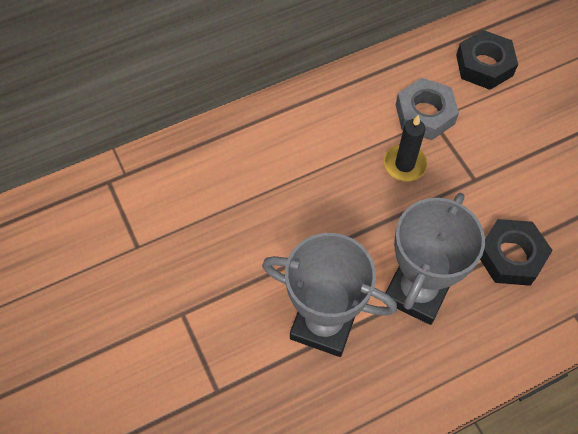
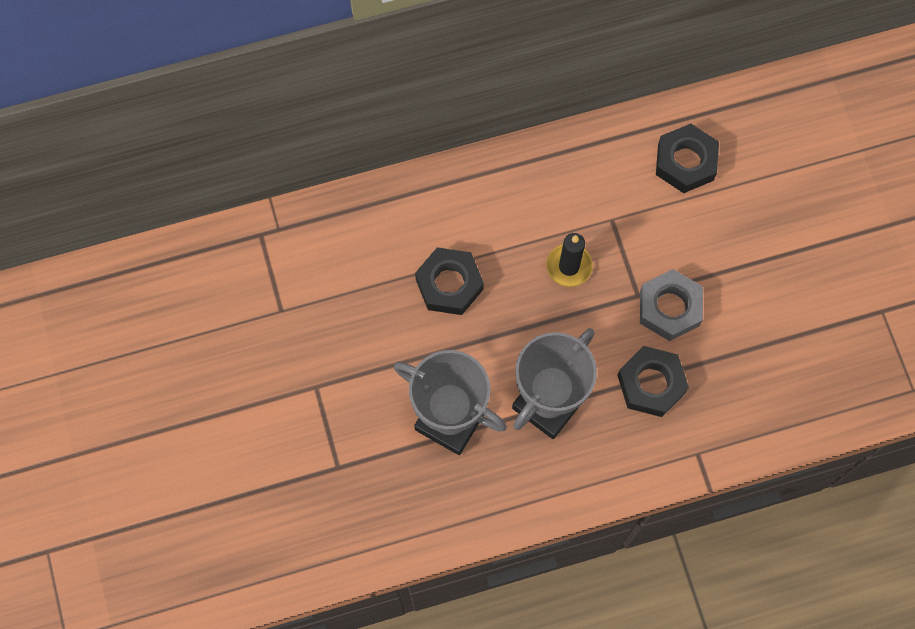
camera: 10 degrees right, 10 degrees up
(296, 197) = (449, 284): none -> black nut
(425, 114) = (605, 211): grey nut -> grey nut (669, 308)

